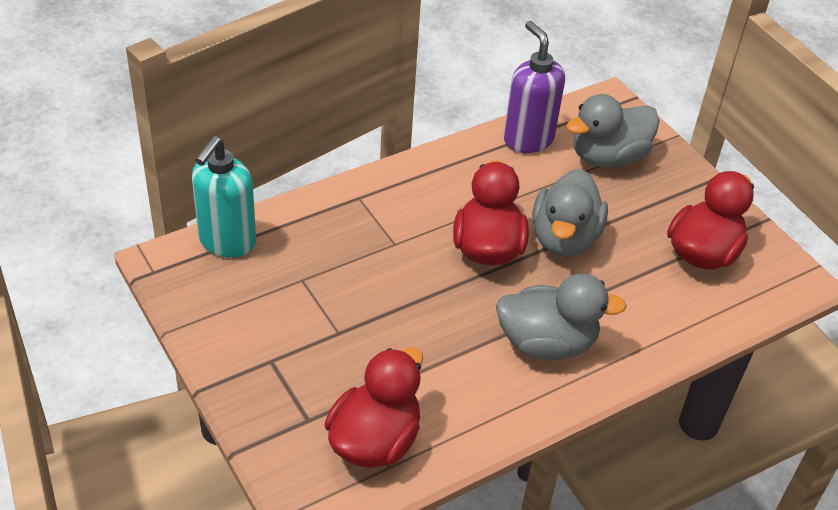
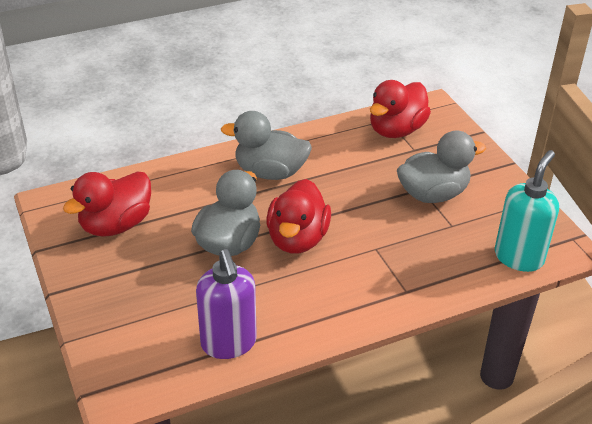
camera: 170 degrees left, 5 degrees down
(608, 157) = (154, 318): grey duck -> grey duck (433, 194)

